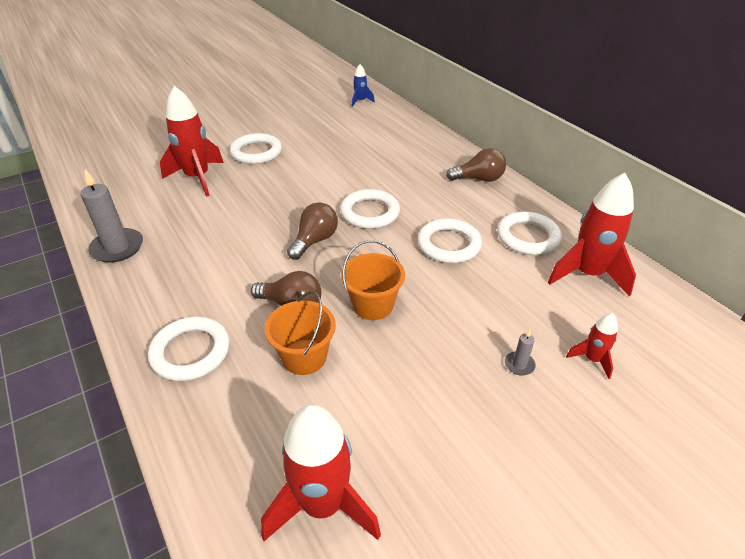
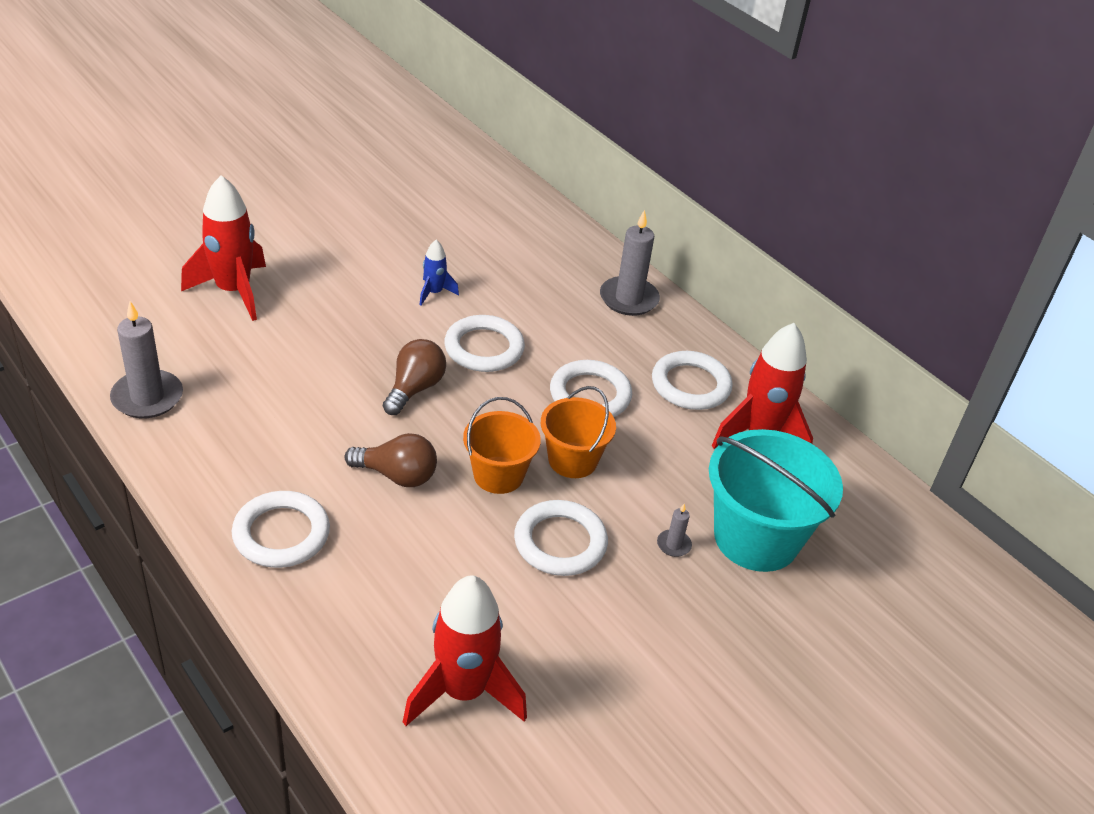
camera: 10 degrees left, 0 degrees up
(256, 152) = (311, 250): white ring -> white ring (560, 542)
(304, 357) = (422, 538): orange bucket -> orange bucket (572, 460)
(360, 101) = (454, 163): blue rocket -> blue rocket (434, 293)
(479, 179) = (629, 299): brown light bulb -> grey candle
(592, 359) = (756, 538): red rocket -> turquoise bucket

